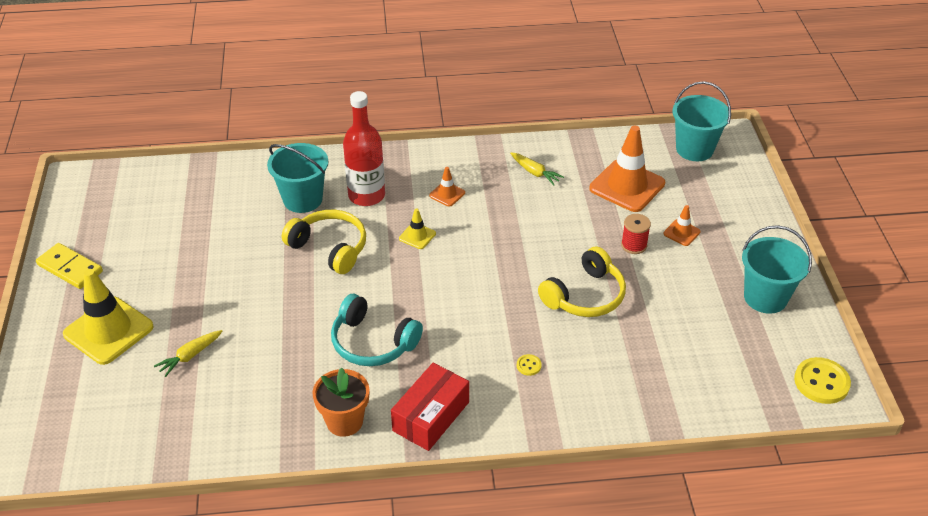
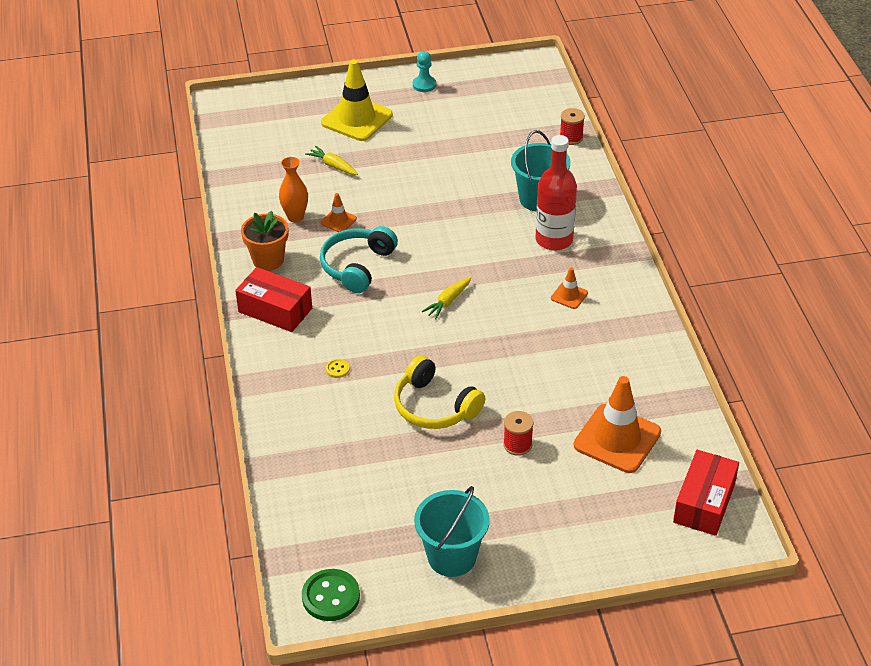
camera: 85 degrees right, 0 degrees up
(70, 268) = (424, 85): yellow domino -> turquoise pawn
(214, 168) = (571, 138): none -> red spool
(273, 394) = (295, 217): none -> orange vase
(329, 248) = (473, 225): yellow headphones -> none
(417, 236) = (501, 280): yellow traffic cone -> none
(535, 172) = (621, 361): yellow carrot -> yellow carrot (448, 302)
(681, 233) = (546, 486): orange traffic cone -> orange traffic cone (338, 221)
(694, 149) = (704, 503): turquoise bucket -> red box
(821, 382) = (331, 596): yellow button -> green button

